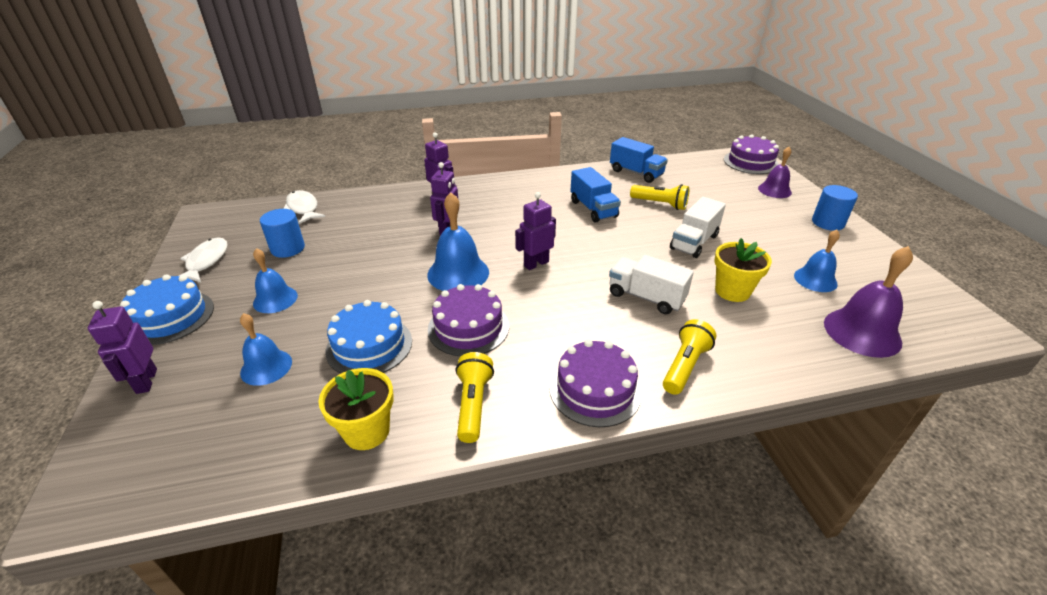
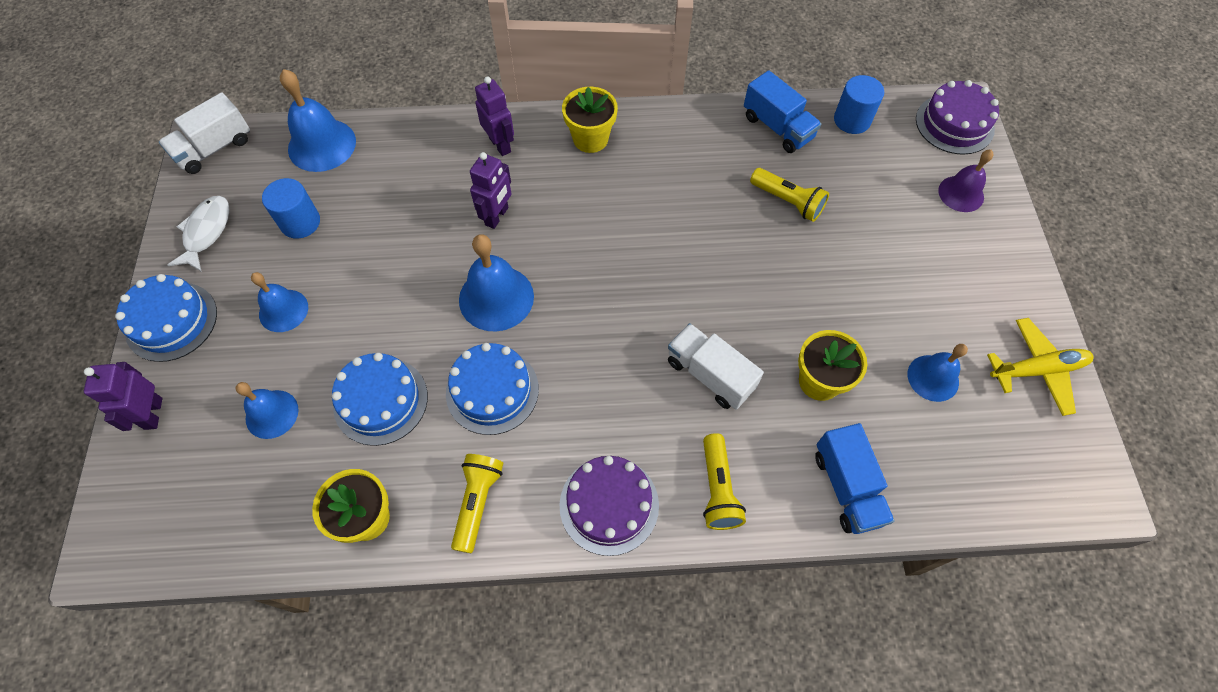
camera: 10 degrees right, 25 degrees up
(303, 208) = (322, 145): white fish -> blue bell
(468, 327) = (492, 391): purple cake -> blue cake
(507, 188) = (590, 139): none -> yellow flower pot
(536, 264) = (593, 295): purple robot -> none
(593, 209) = (694, 199): blue truck -> blue truck (847, 487)
(685, 366) = (717, 489): yellow flashlight -> yellow flashlight turned 135 degrees clockwise
(694, 242) = (805, 285): white truck -> white truck (214, 148)
(827, 223) = (1003, 273): blue cylinder -> blue cylinder (852, 120)
(862, 332) = (946, 473): purple bell -> none
(886, 267) = (1037, 370): none -> yellow plane

